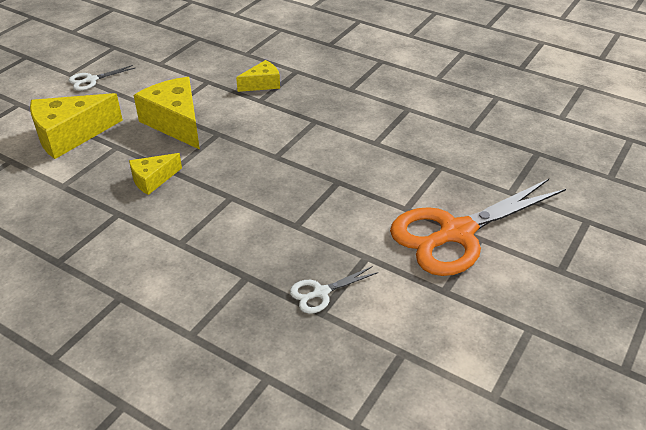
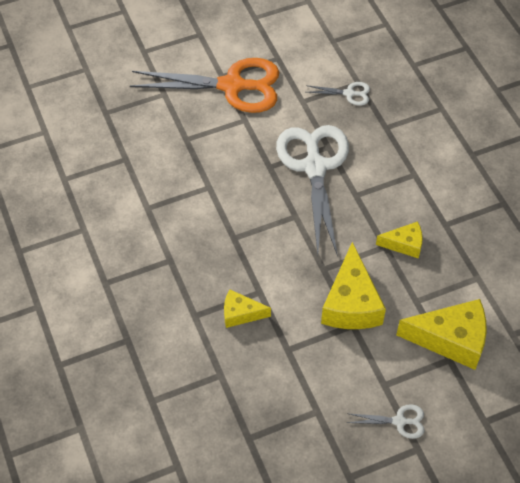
camera: 145 degrees left, 15 degrees up
(293, 201) = (314, 167): none -> white scissors

